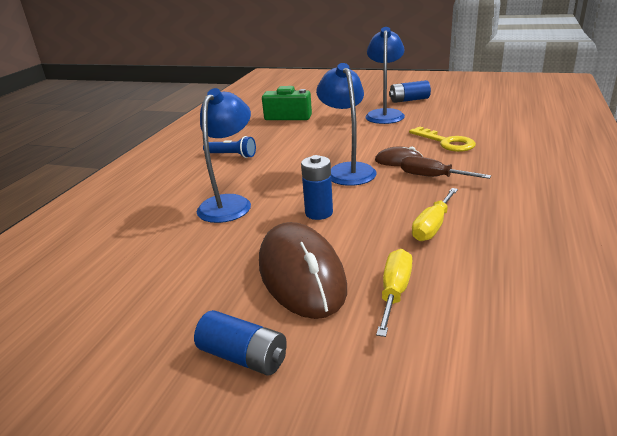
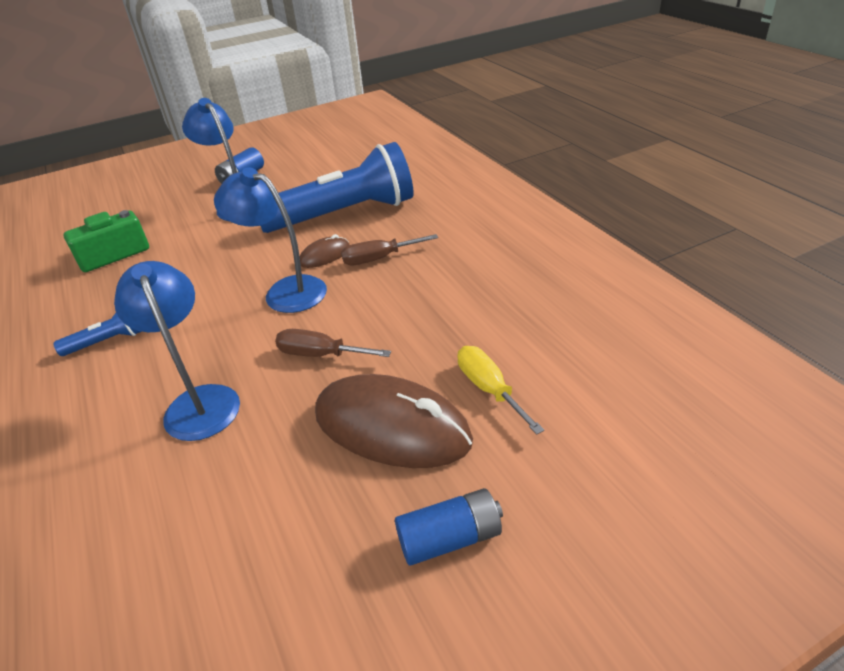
camera: 45 degrees left, 10 degrees up
(319, 213) = (320, 354): blue battery -> brown screwdriver
(432, 226) = (441, 309): yellow screwdriver -> none
(446, 142) = (344, 214): yellow key -> blue flashlight

